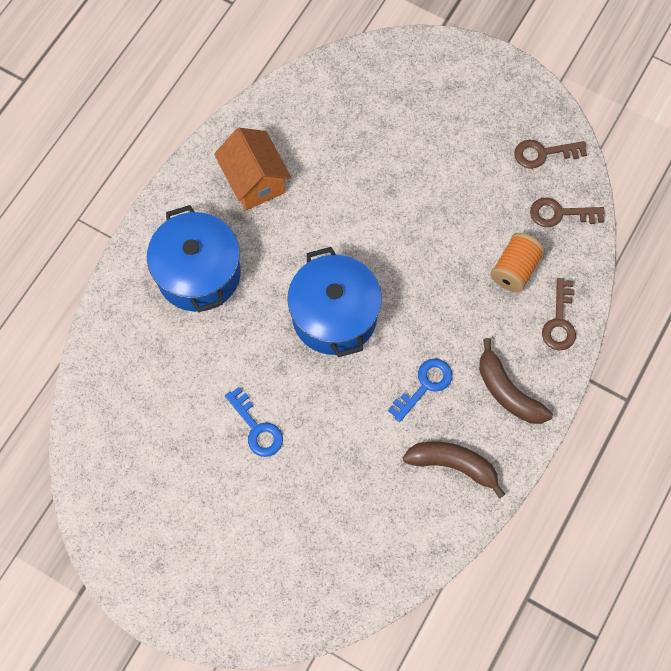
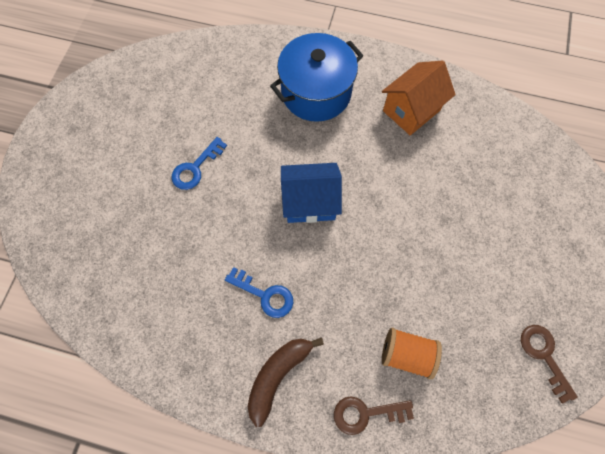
camera: 75 degrees right, 0 degrees up
(334, 316) = (310, 202): blue pot -> blue house
(453, 465) = (194, 338): brown banana -> none
(560, 213) = (484, 388): brown key -> none

